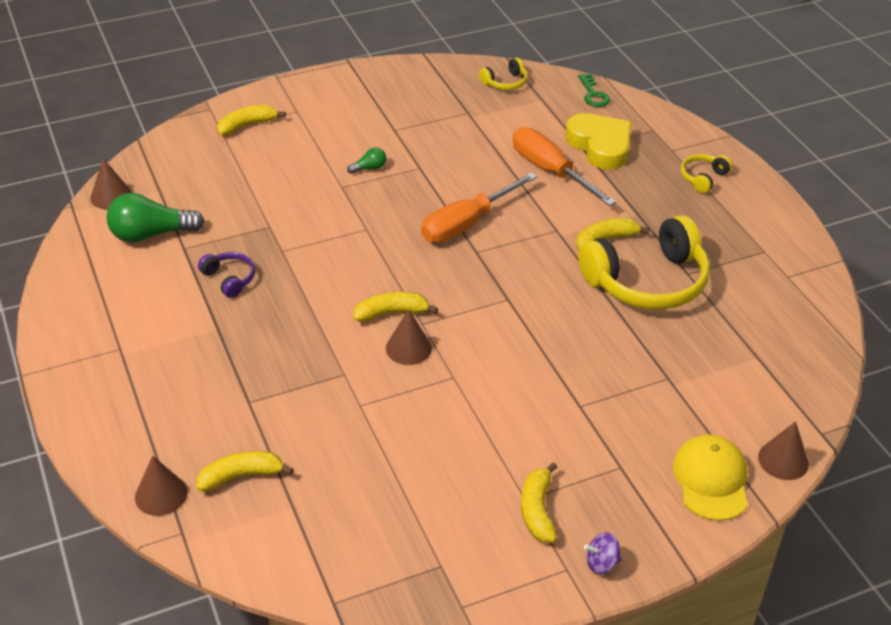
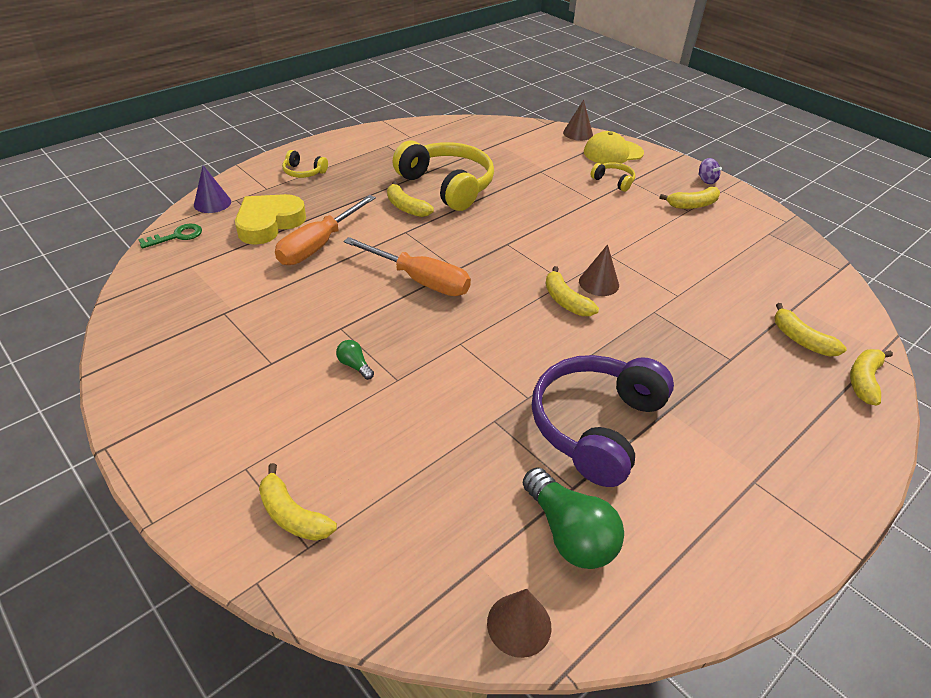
camera: 110 degrees left, 0 degrees up
(161, 494) = (864, 380): brown cone -> yellow banana
(229, 279) = (595, 426): purple headphones -> purple headphones, size x2.24
(505, 83) = (156, 296): yellow headphones -> yellow headphones (613, 181)
(649, 116) = (212, 203): none -> purple cone

